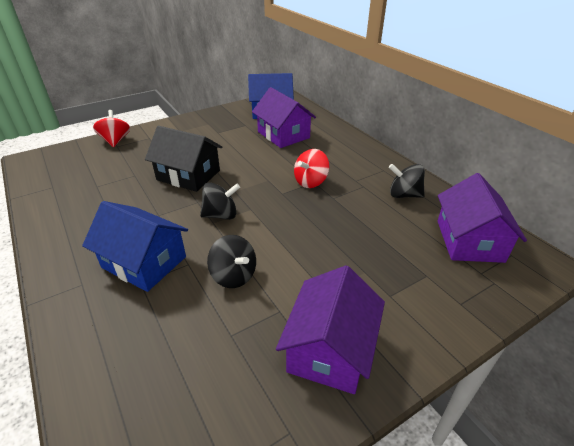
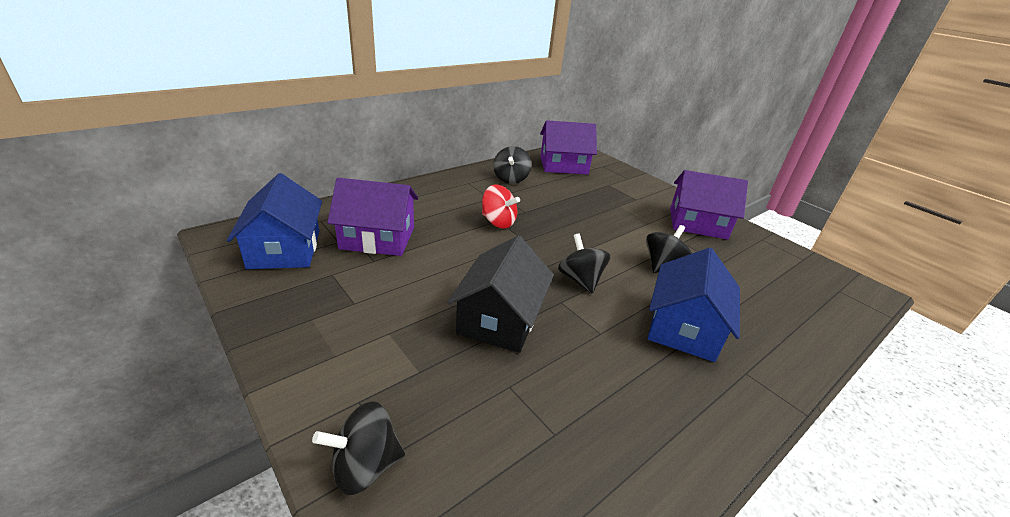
camera: 100 degrees left, 5 degrees down
(115, 141) = (365, 466): red spinning top -> black spinning top
(283, 135) = (377, 238): purple house -> purple house turned 45 degrees clockwise

